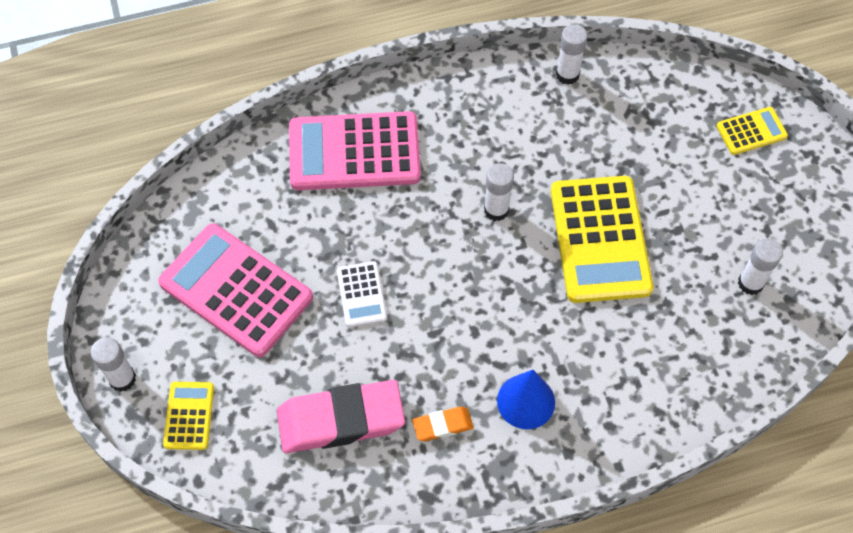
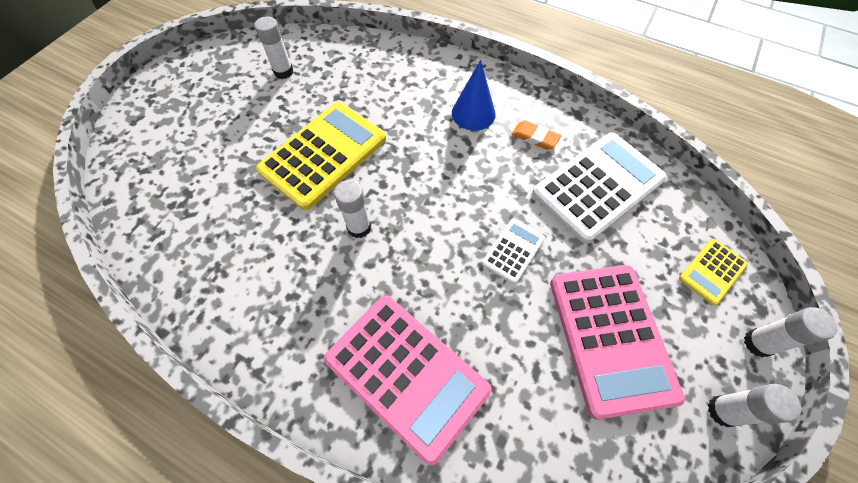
camera: 135 degrees left, 0 degrees up
(341, 420) = (598, 186): pink eraser -> white calculator
(567, 75) = (180, 281): white glue stick -> white glue stick (722, 411)
(751, 131) = (152, 136): yellow calculator -> none

